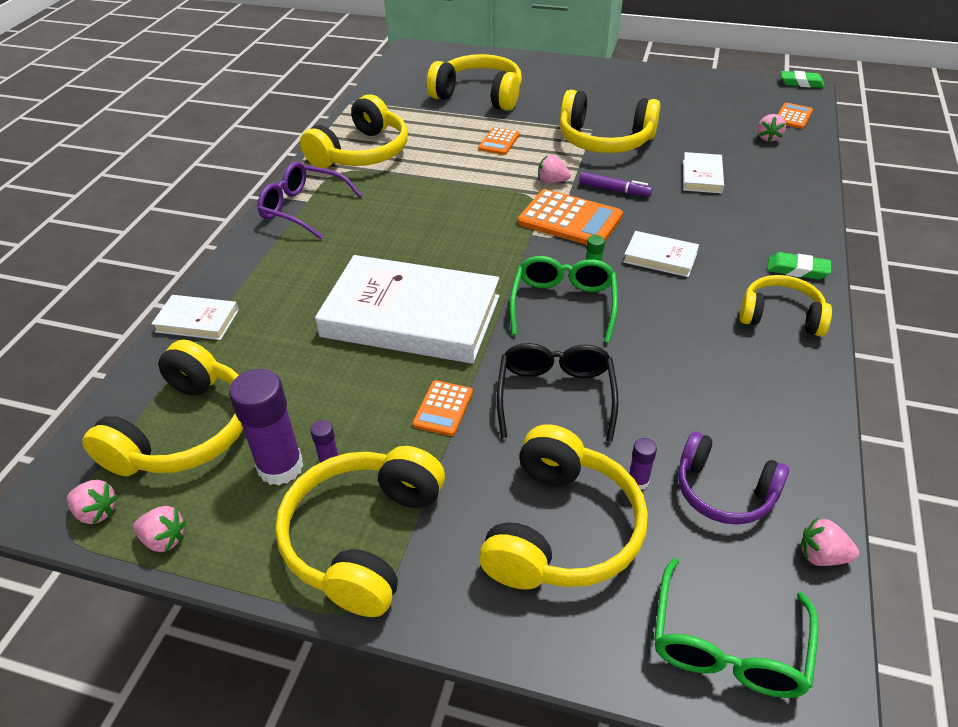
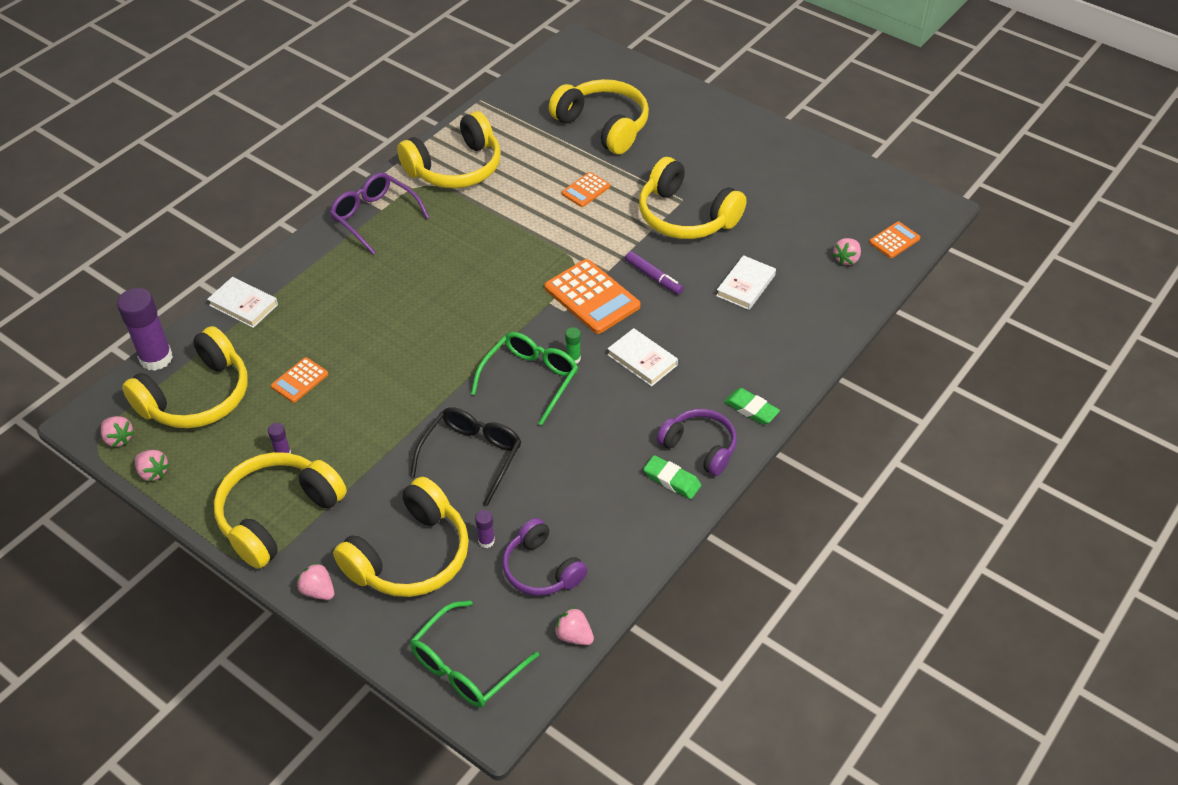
camera: 20 degrees right, 5 degrees up
(280, 467) = (249, 446): purple glue stick -> purple glue stick (156, 358)
(411, 316) = (404, 352): white book -> none
(443, 408) = (383, 439): orange calculator -> orange calculator (300, 380)
(552, 181) = (604, 250): pink strawberry -> pink strawberry (318, 591)
(781, 316) = (700, 447): yellow headphones -> purple headphones
(801, 83) = (941, 199): green eraser -> green eraser (672, 480)

